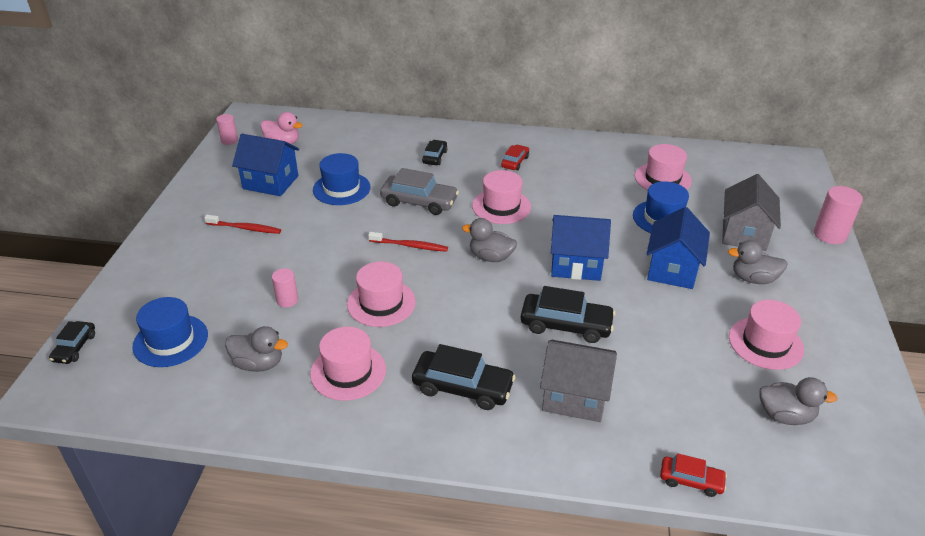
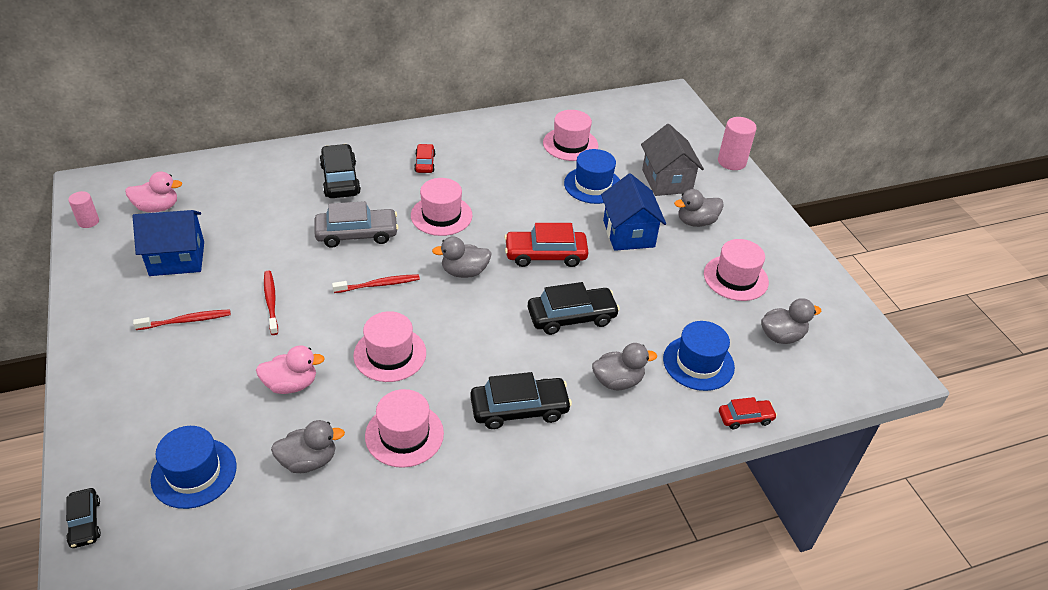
camera: 30 degrees left, 5 degrees up
(287, 300) = (291, 384): pink cylinder -> pink duck
(316, 233) = (271, 301): none -> red toothbrush
(341, 188) = (264, 243): blue hat -> blue hat (698, 363)
(435, 157) = (340, 179): black car -> black car, size x1.75
(574, 396) = (618, 381): grey house -> grey duck
(576, 264) = (545, 255): blue house -> red car

